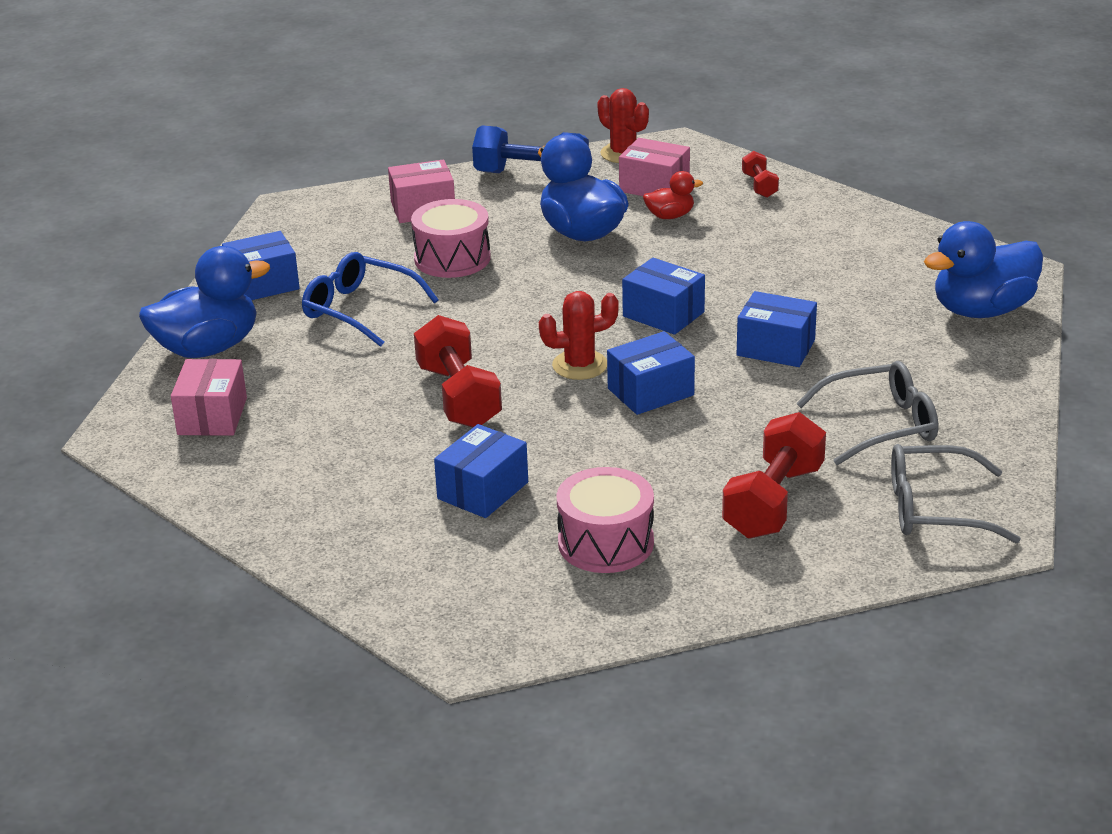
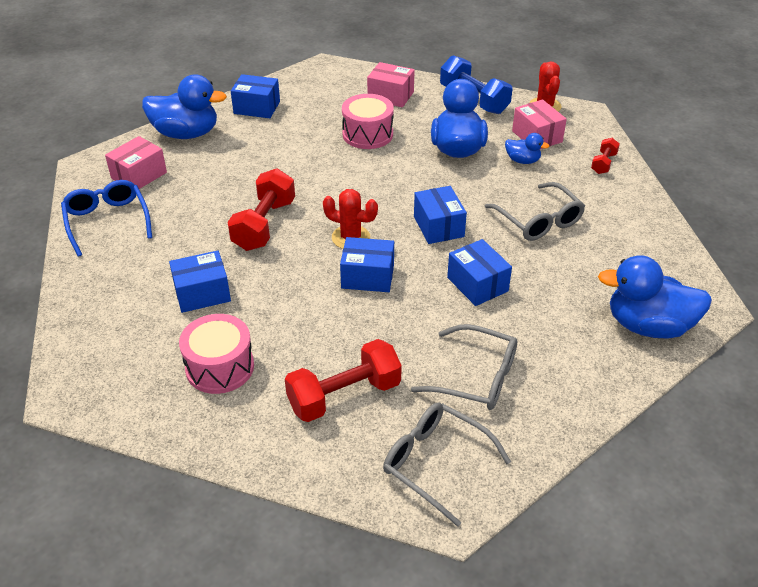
camera: 35 degrees right, 10 degrees up
(360, 310) = (283, 145): blue glasses -> blue glasses (107, 221)
(670, 216) = (522, 160): red duck -> blue duck
(761, 265) = (538, 220): none -> grey glasses

